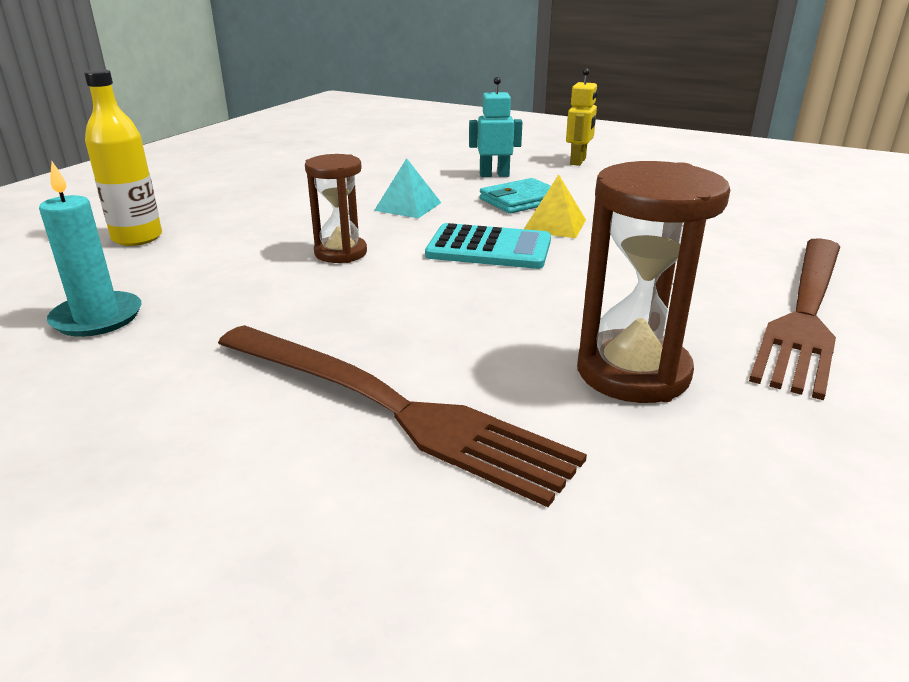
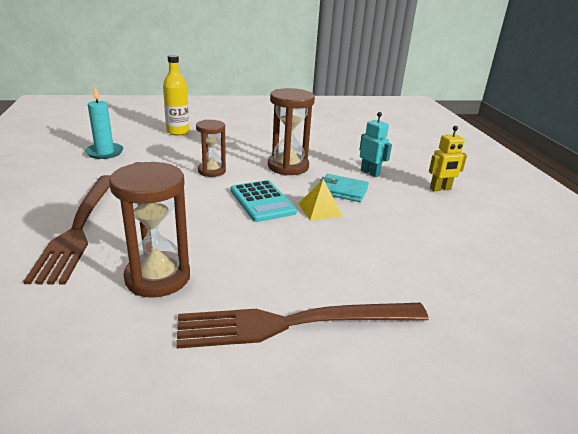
camera: 50 degrees right, 0 degrees up
(408, 206) = (288, 167): turquoise pyramid -> brown hourglass

